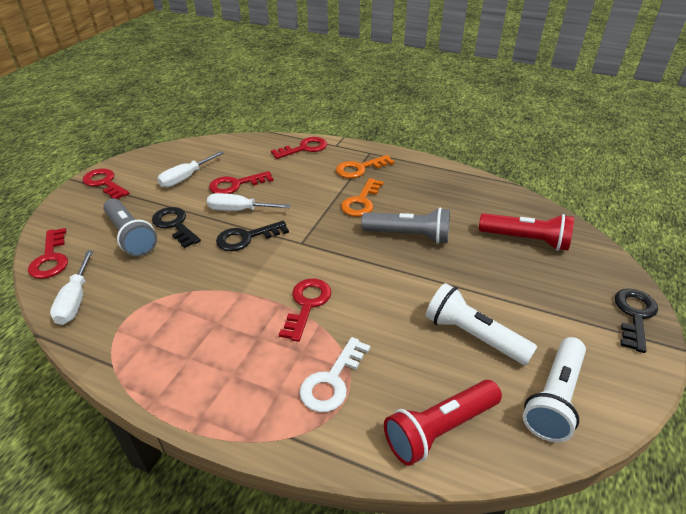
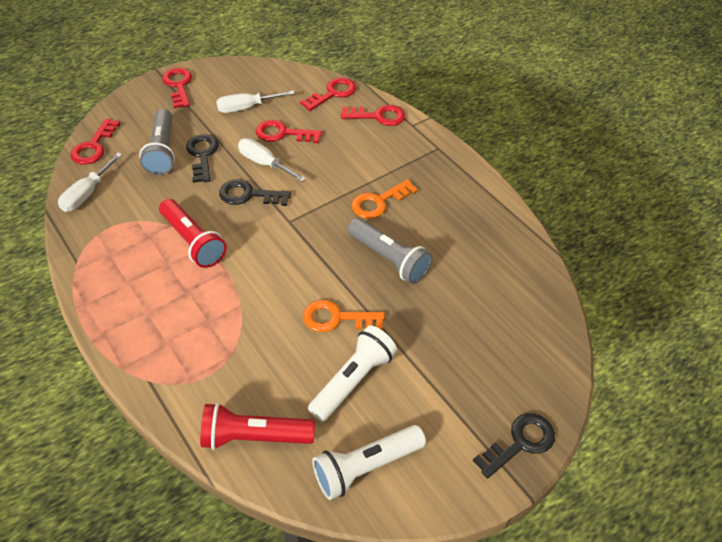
camera: 30 degrees right, 10 degrees up
(307, 304) = (246, 282): red key -> red key (333, 93)
(332, 381) = (210, 356): white key -> none
(359, 169) = (411, 163): orange key -> orange key (336, 318)
(473, 336) = (353, 381): white flashlight -> white flashlight turned 60 degrees clockwise
(525, 240) = (497, 317): red flashlight -> red flashlight (193, 241)

